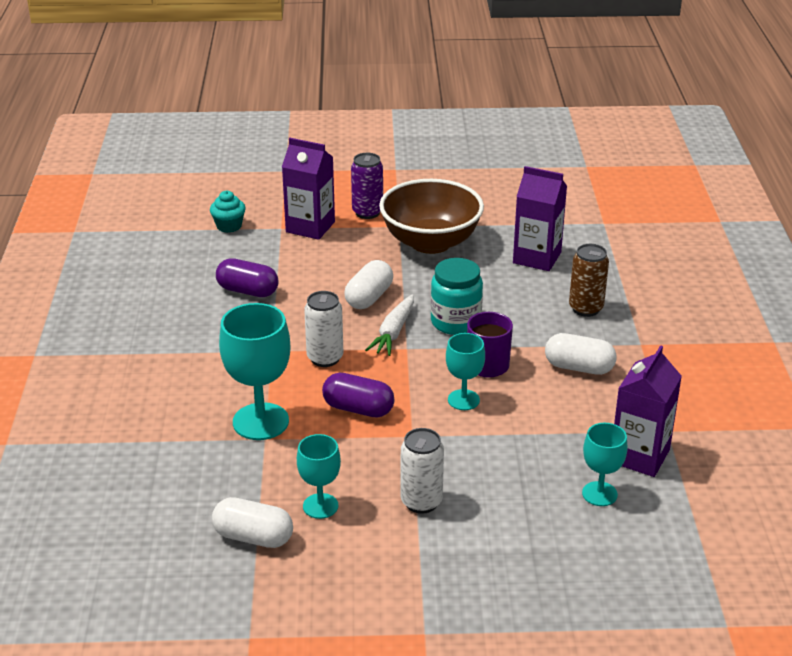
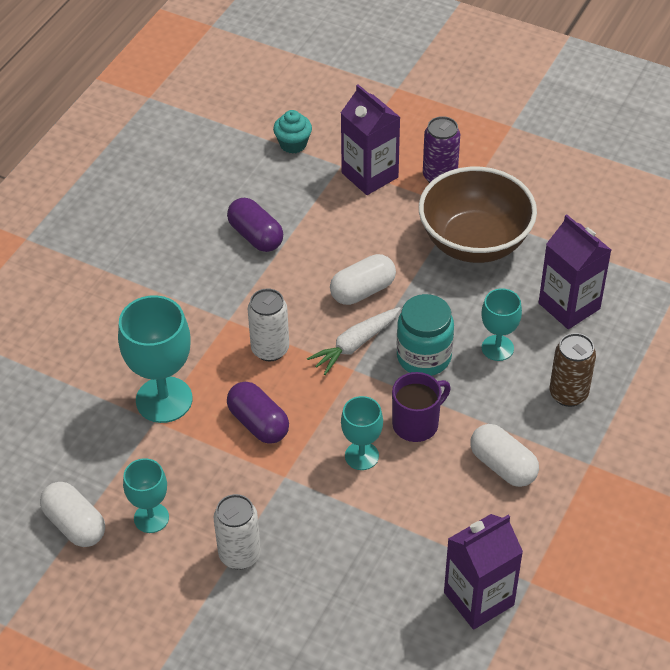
camera: 30 degrees right, 15 degrees up
(599, 494) = (406, 623): turquoise goblet -> turquoise goblet (497, 348)

